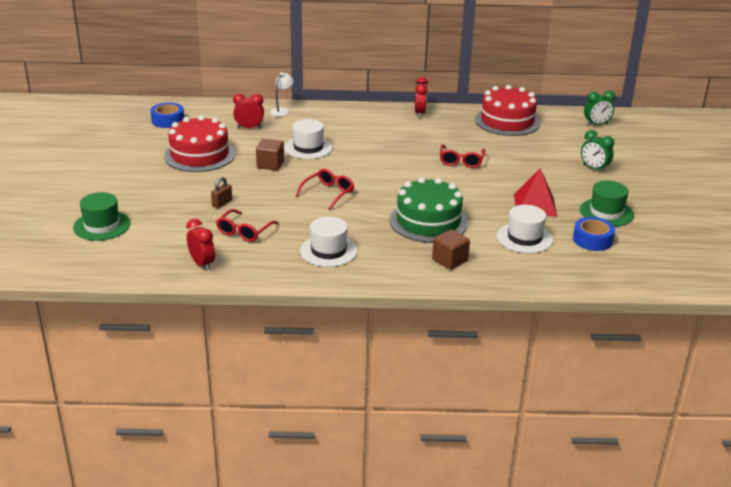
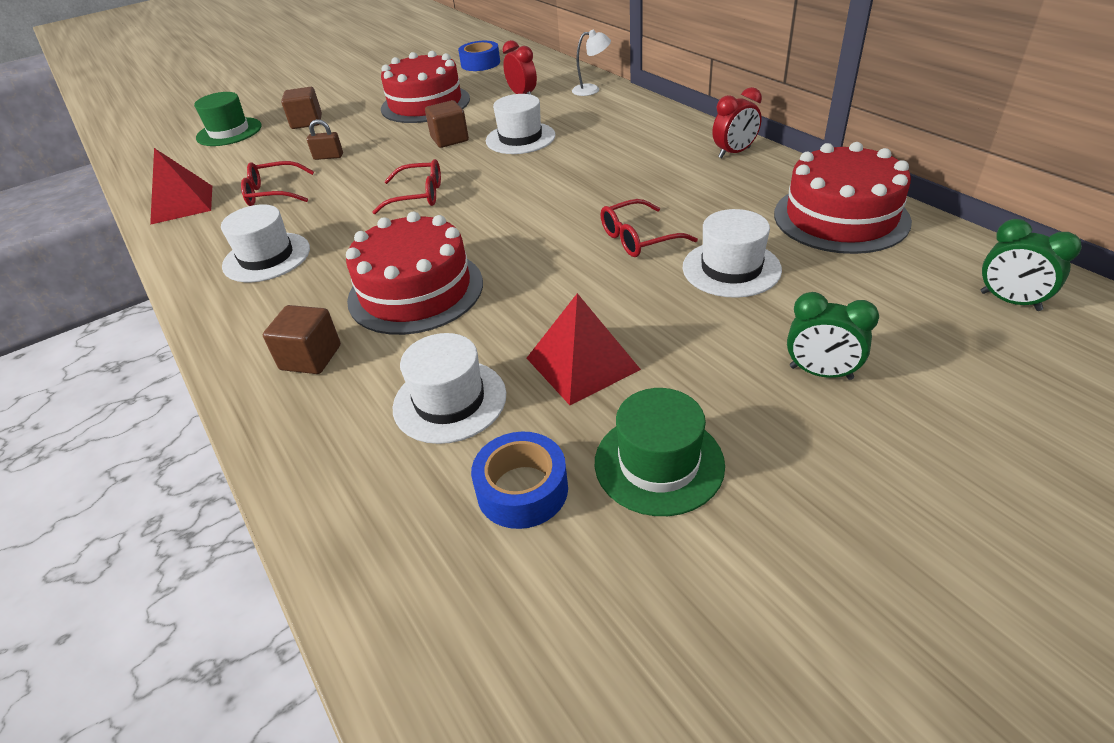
camera: 60 degrees right, 10 degrees up
(145, 196) = (306, 122): none -> brown cube
(202, 264) = (182, 204): red clock -> red pyramid
(428, 221) = (415, 291): green cake -> red cake
(512, 154) = (731, 268): none -> white hat
(594, 168) = (820, 373): green clock -> green clock turned 75 degrees counterclockwise

